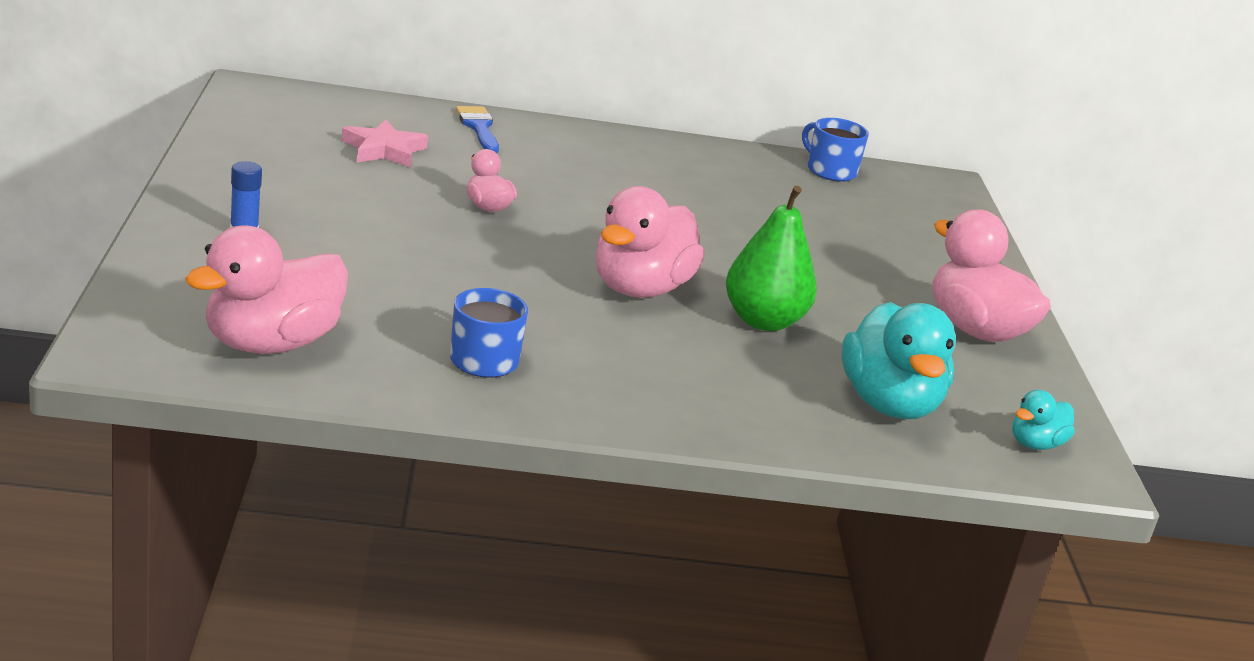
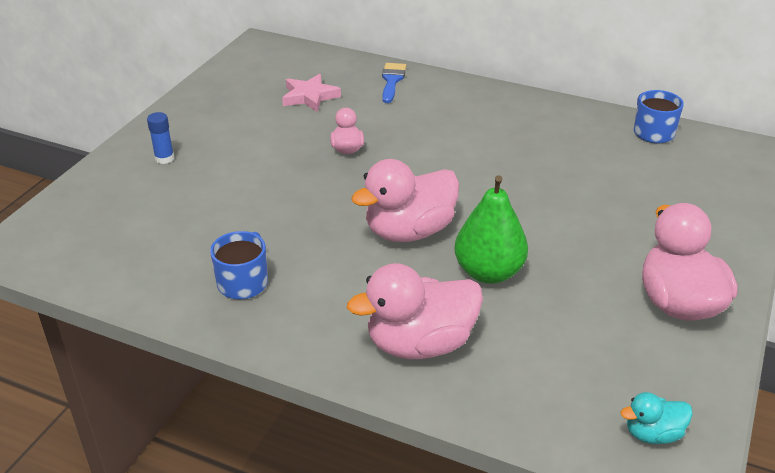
camera: 30 degrees right, 10 degrees up
(271, 343) = (111, 251): pink duck -> pink duck (420, 344)
(888, 404) = (541, 369): turquoise duck -> none

